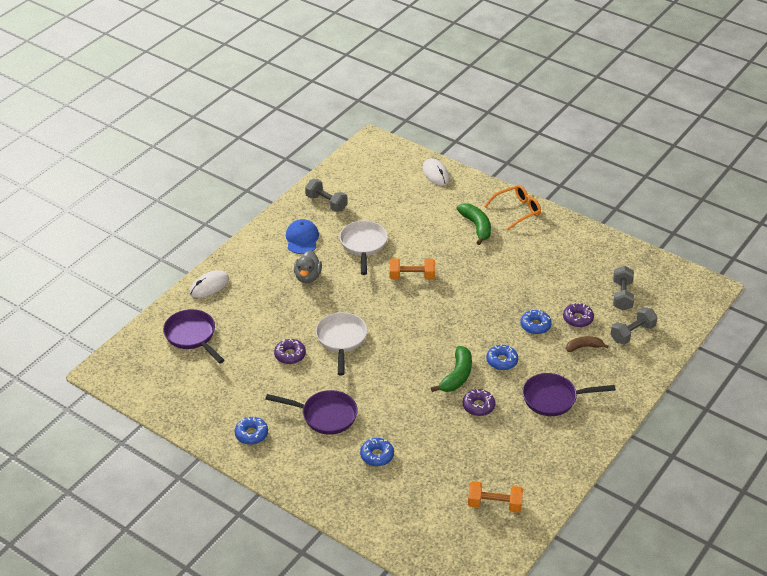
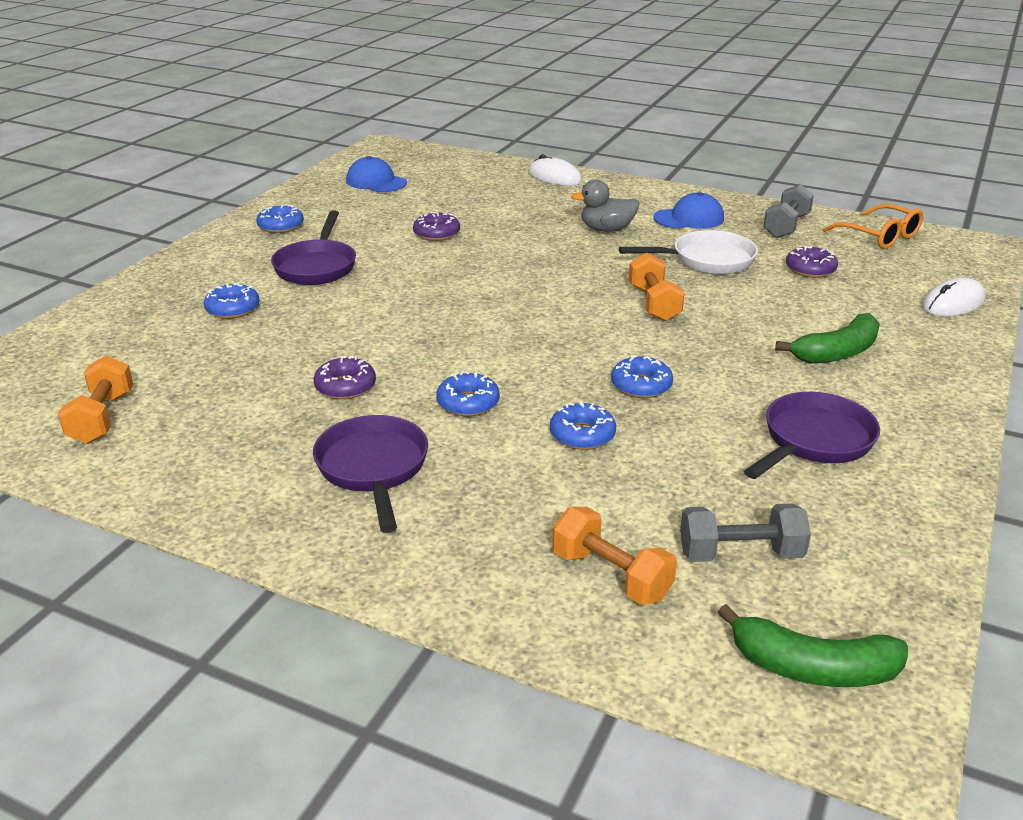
camera: 80 degrees right, 10 degrees down
(182, 380) = (376, 182): none -> blue cap
(192, 336) = (456, 178): purple pan -> purple pan (814, 441)
(341, 339) = (479, 263): white pan -> none
(457, 376) = (418, 361): green banana -> green banana (812, 667)
(495, 298) = (641, 385): none -> blue donut
(517, 211) = (927, 393): orange glasses -> orange glasses (879, 236)
(578, 318) = (627, 489): purple donut -> purple donut (810, 269)
(584, 347) = (538, 501): brown banana -> none
(632, 333) = (611, 576): grey dumbbell -> orange dumbbell

